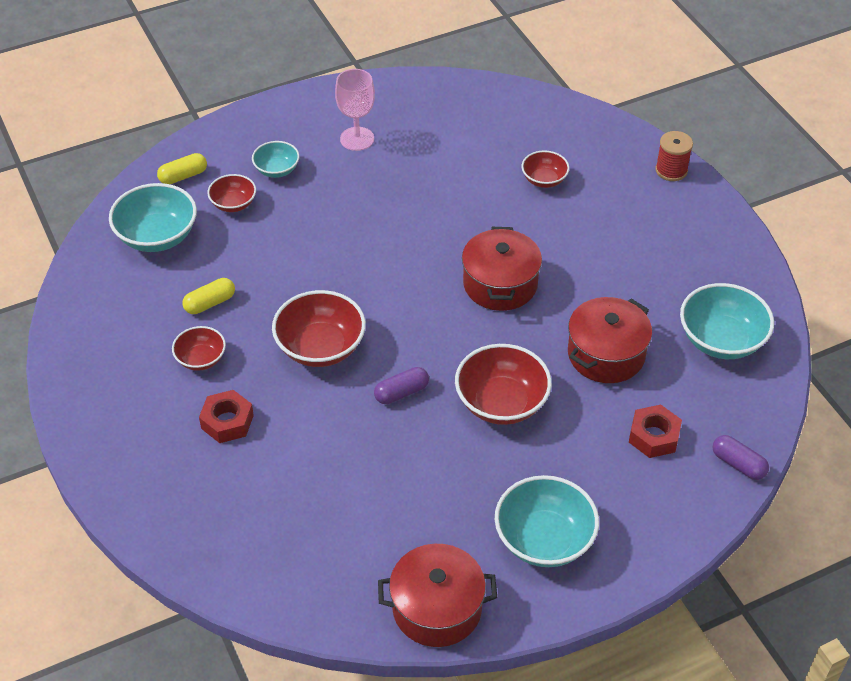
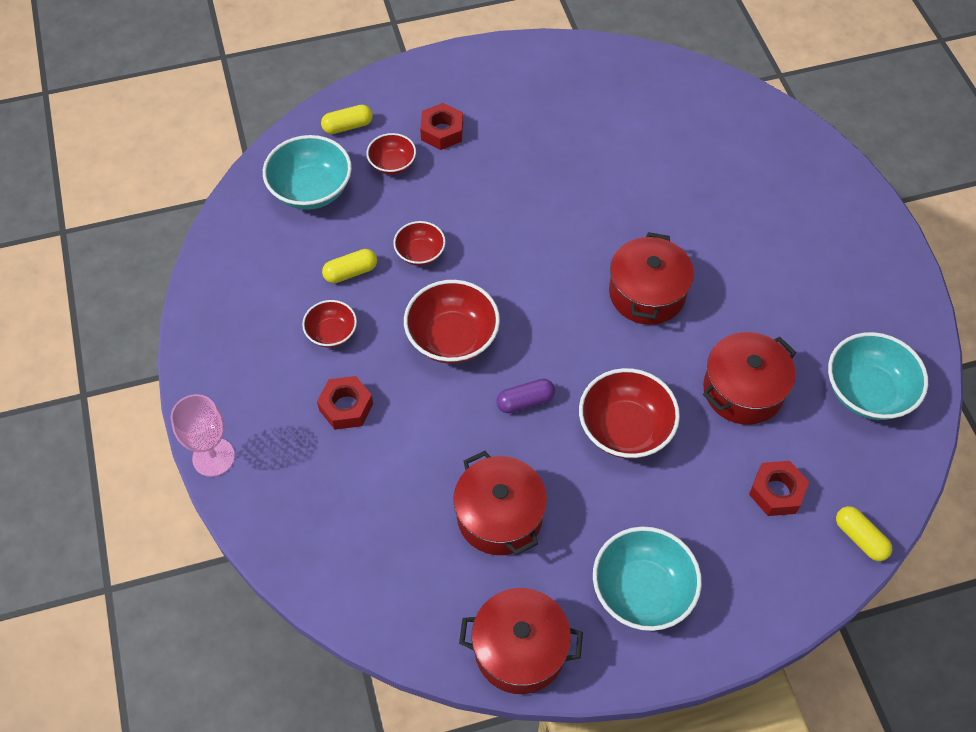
camera: 10 degrees right, 10 degrees up
(277, 170) = (442, 131): turquoise bowl -> red nut
(357, 139) = (528, 107): pink goblet -> pink goblet (213, 457)
(395, 495) = (499, 516): none -> red pot
(544, 180) = (713, 180): red bowl -> red bowl (420, 253)
(671, 170) = (849, 187): red spool -> none
(738, 464) = (860, 538): purple capsule -> yellow capsule

